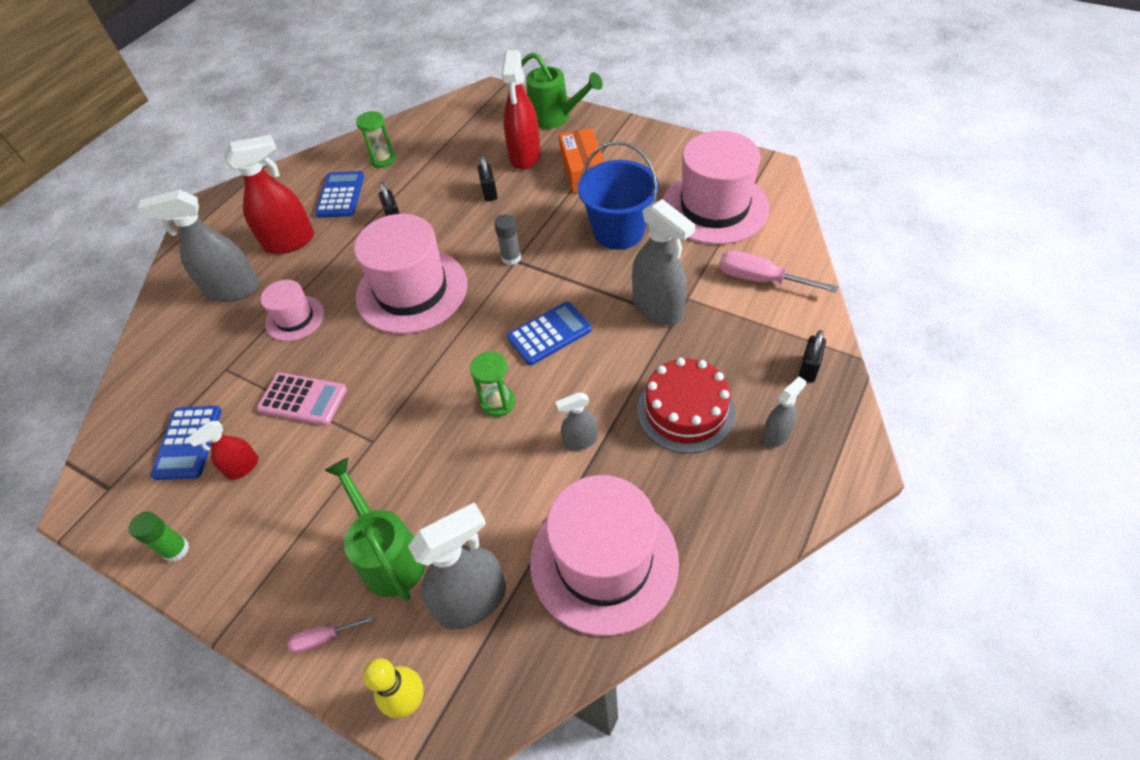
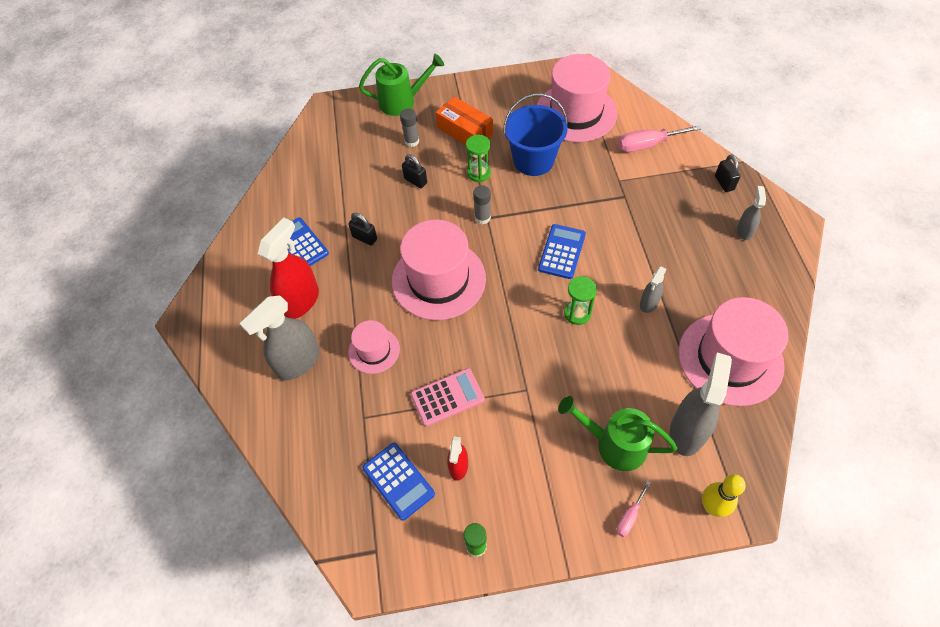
camera: 40 degrees left, 5 degrees up
(383, 160) = (303, 200): green hourglass -> green hourglass (479, 173)
(525, 156) = (412, 141): red spray bottle -> grey glue stick
(657, 308) = (609, 197): grey spray bottle -> none
(685, 411) = (686, 248): red cake -> none

